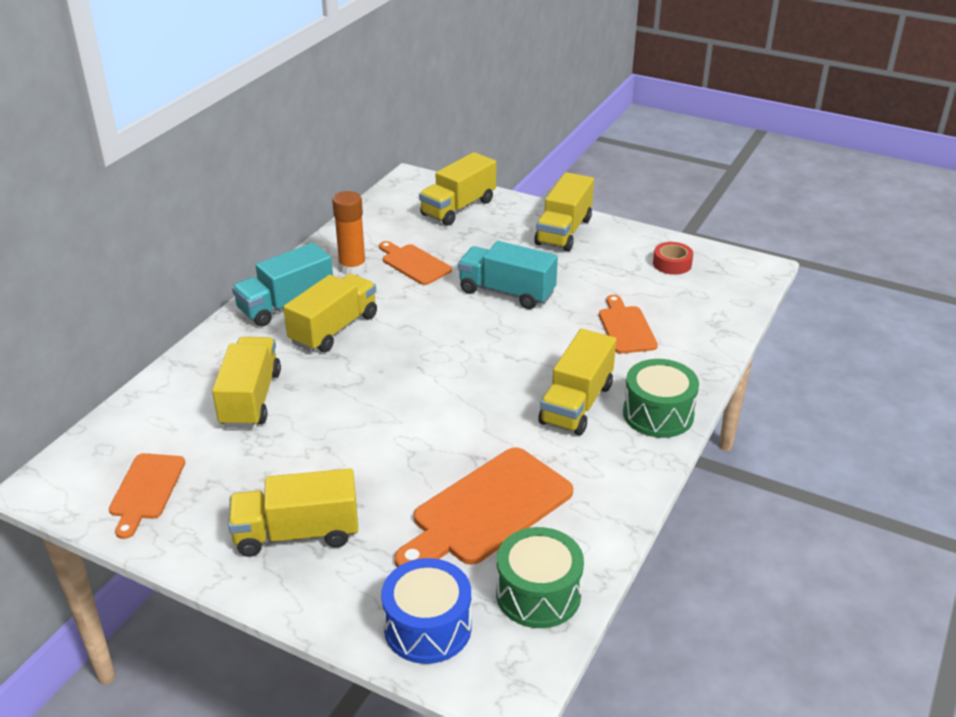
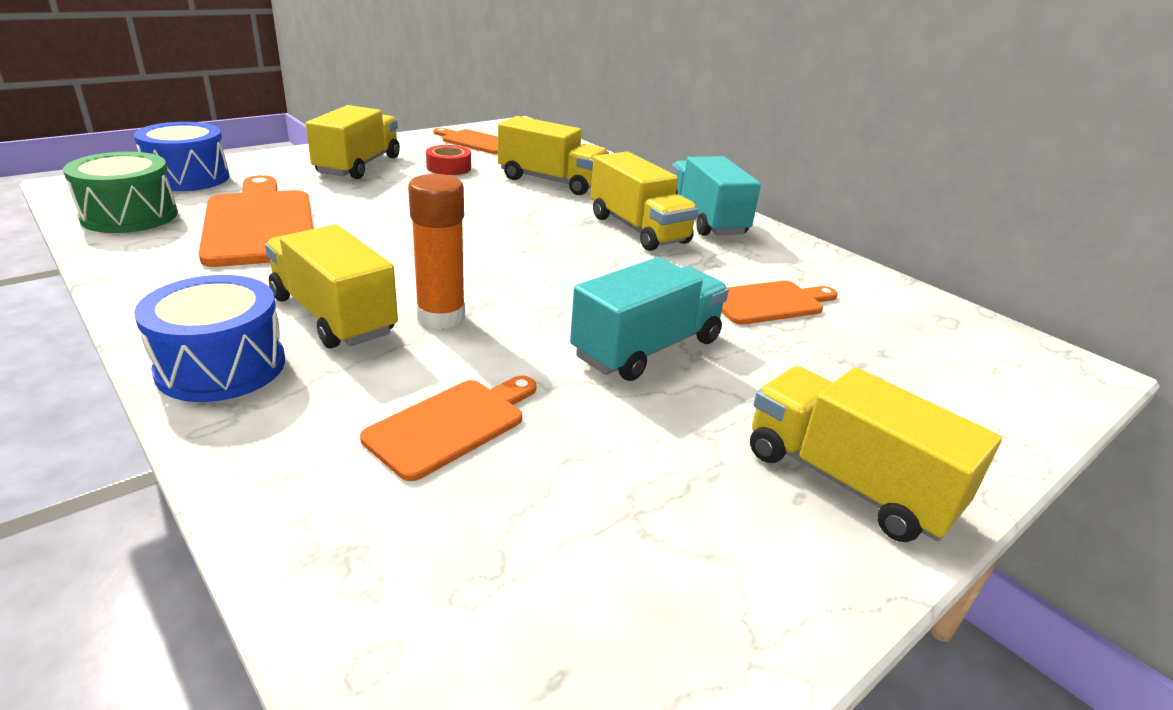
camera: 110 degrees right, 5 degrees down
(352, 268) = (773, 264): orange glue stick -> orange glue stick (441, 317)
(458, 208) = (960, 385): yellow truck -> none
(626, 327) = (451, 425): orange cutting board -> orange cutting board turned 60 degrees counterclockwise
(658, 414) = (221, 366): green drum -> blue drum
(672, 264) = (633, 607): red tape -> red tape (449, 167)

